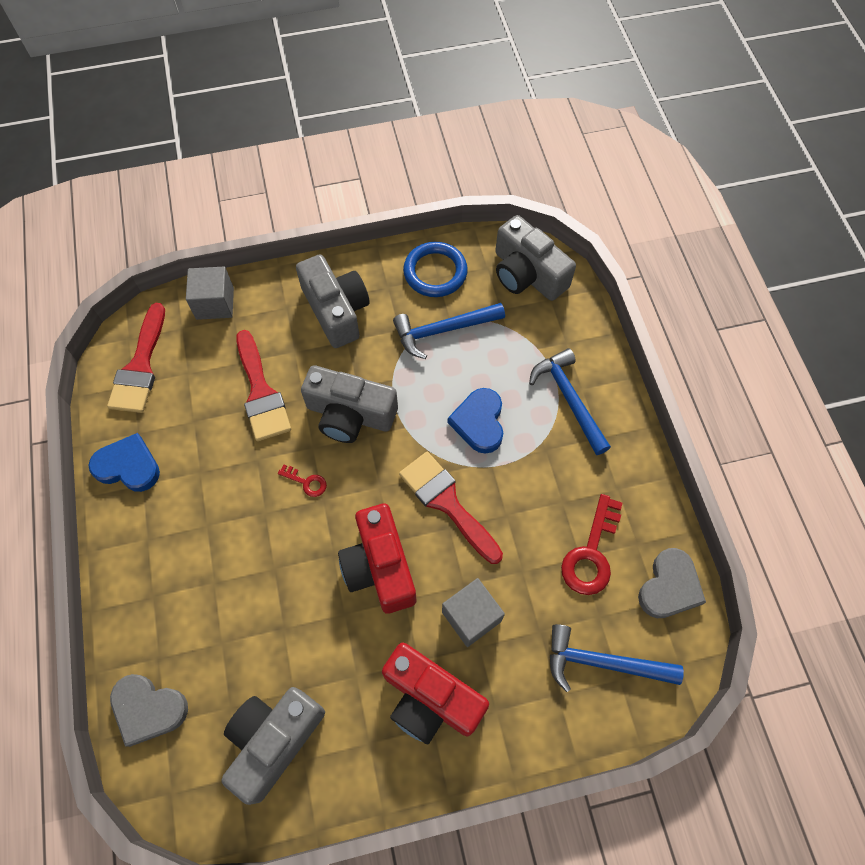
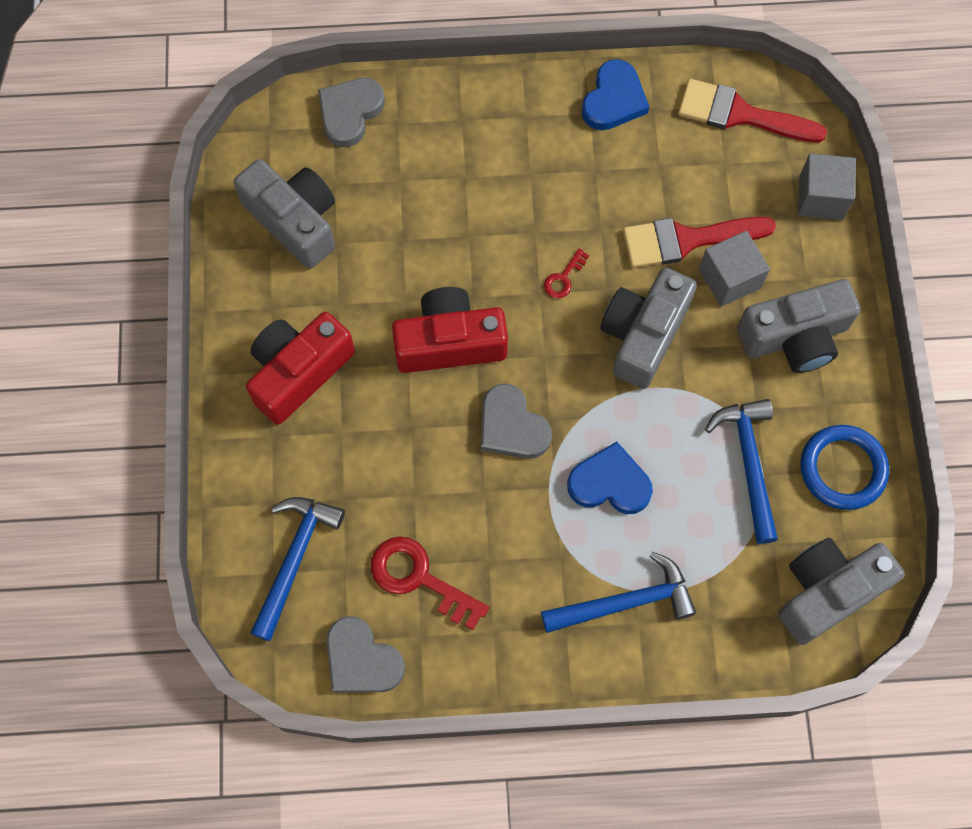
camera: 100 degrees right, 5 degrees up
(446, 502) = (512, 426): red brush -> grey heart
(471, 616) = (374, 429): grey cube -> grey cube (729, 278)

